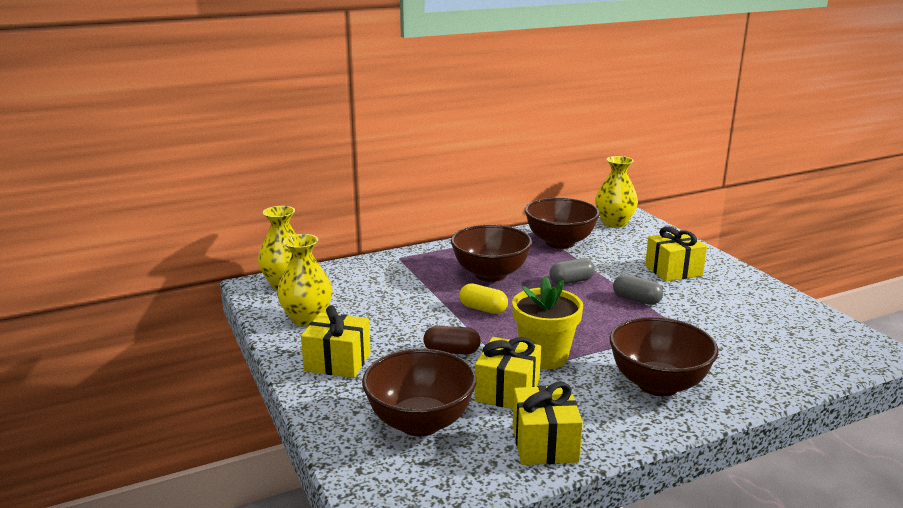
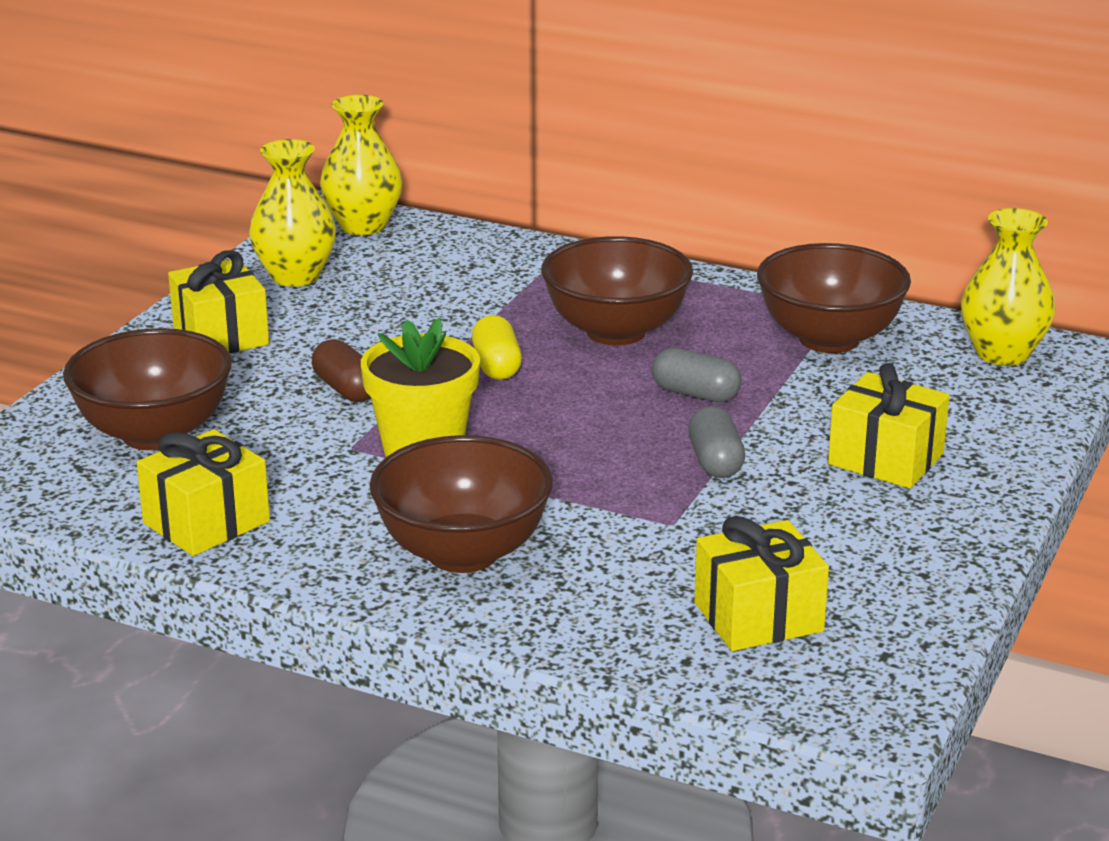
camera: 50 degrees right, 5 degrees up
(507, 391) = (297, 459): yellow gift -> yellow gift (758, 617)

